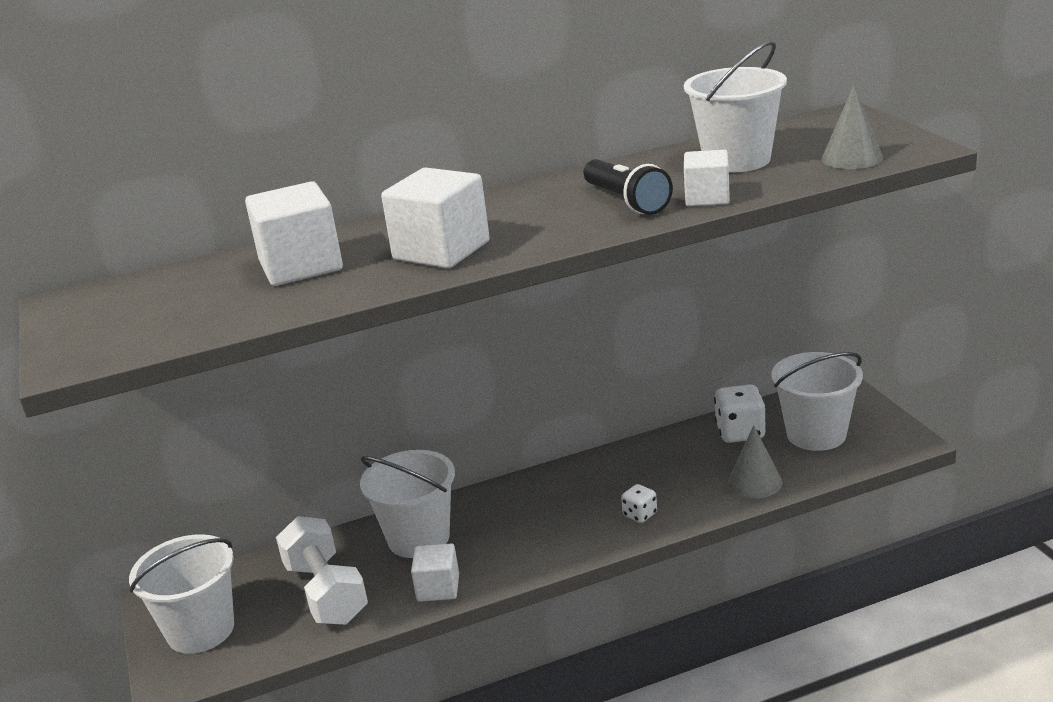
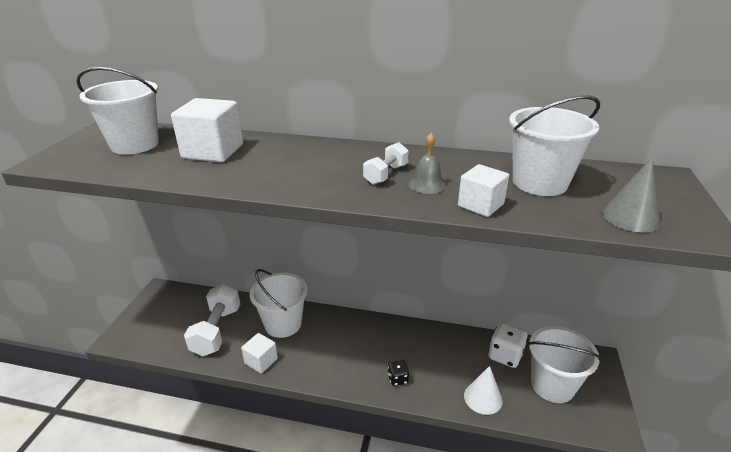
camera: 30 degrees right, 5 degrees up
(200, 630) = (154, 319): white bucket -> white bucket (135, 144)
(441, 251) = (283, 173): white cube -> none
(567, 209) = (386, 174): none -> white dumbbell
(626, 201) = (427, 184): black flashlight -> grey bell
(640, 515) = (398, 379): white dice -> black dice
(755, 482) = (483, 398): grey cone -> white cone

